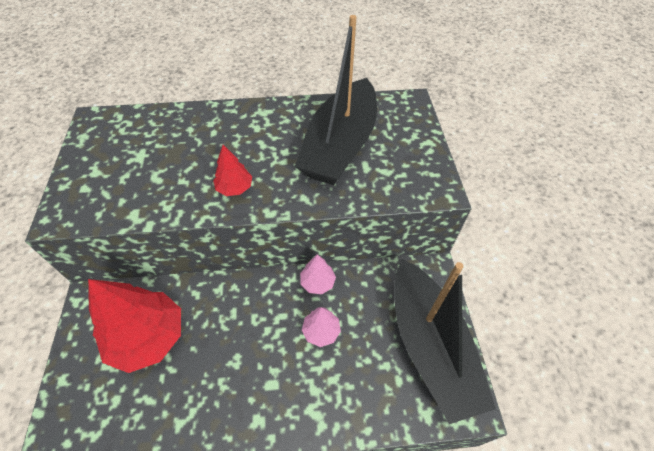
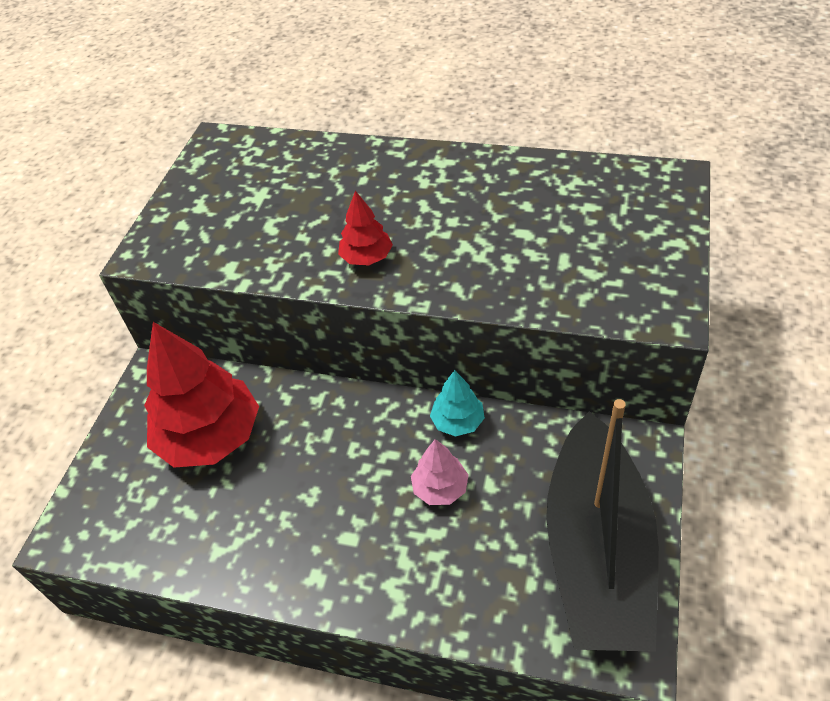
camera: 25 degrees right, 5 degrees down
(317, 282) = (457, 422): pink tree -> turquoise tree
(340, 145) = (536, 225): black boat -> none

